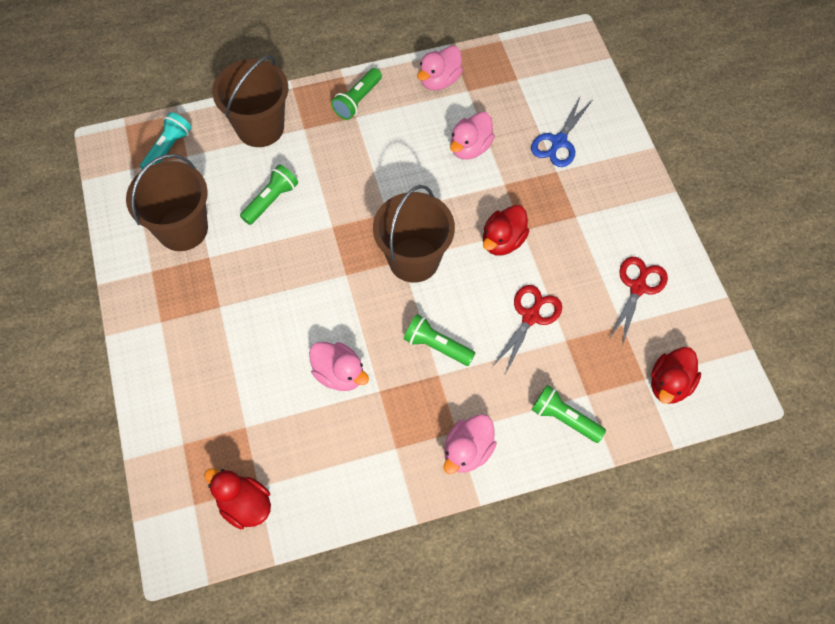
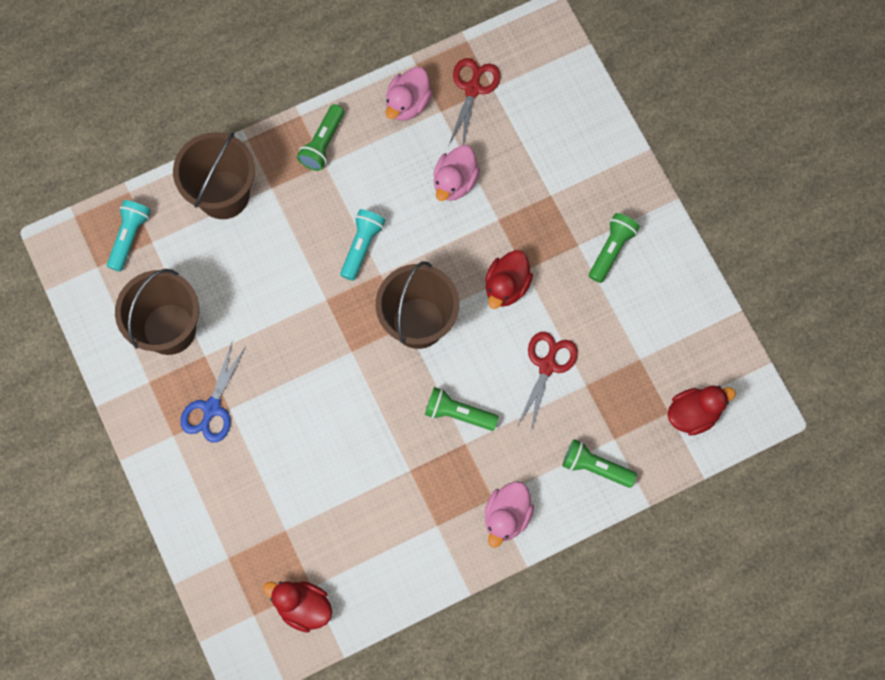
camera: 10 degrees left, 10 degrees up
(271, 200) = (255, 280): green flashlight -> green flashlight (611, 250)
(339, 374) = (367, 460): pink duck -> none
(374, 187) = (362, 246): none -> turquoise flashlight
(558, 142) = (548, 159): blue scissors -> blue scissors (211, 408)
(638, 287) = (651, 315): red scissors -> red scissors (473, 88)
(669, 384) = (693, 414): red duck -> red duck turned 135 degrees counterclockwise

